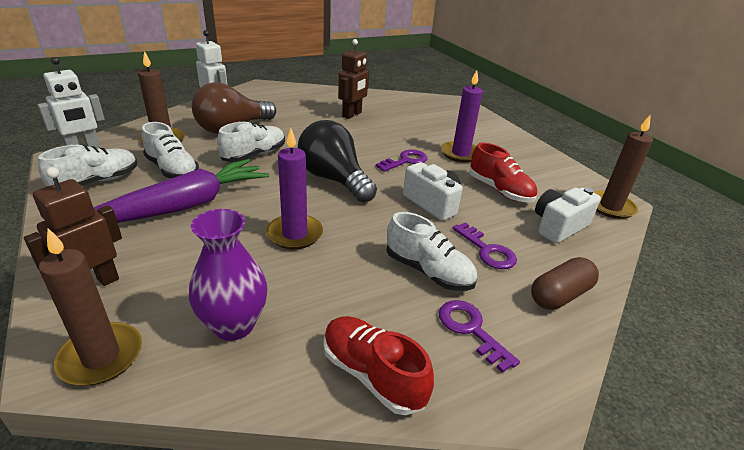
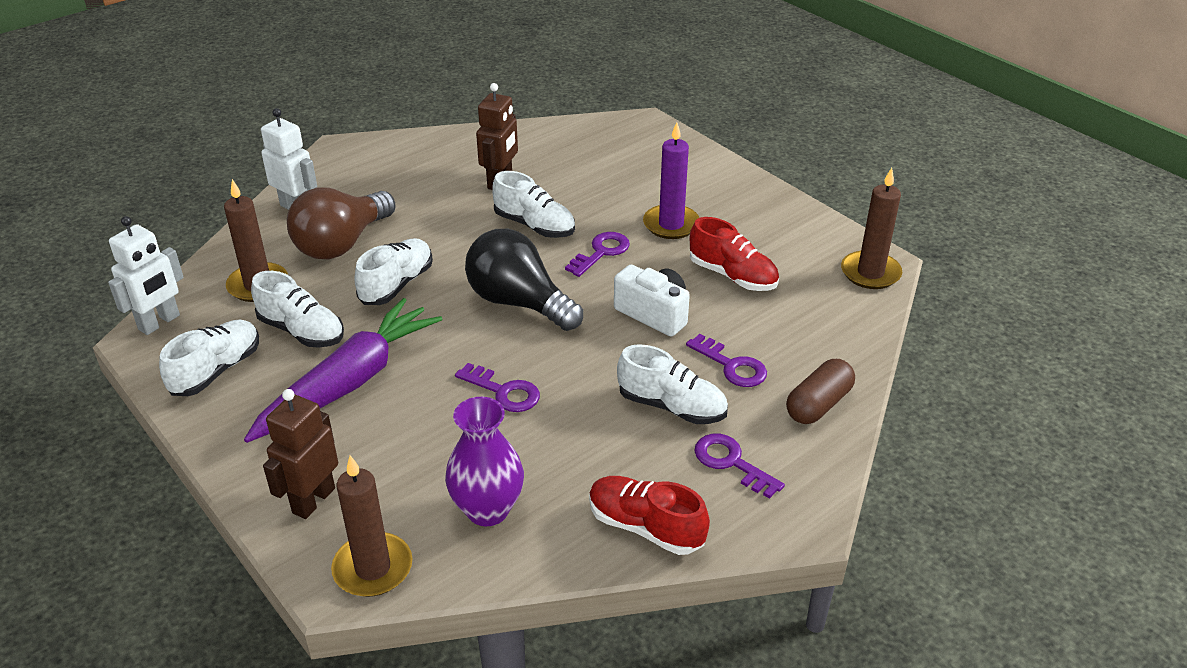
camera: 10 degrees left, 5 degrees up
(295, 234) = (503, 391): purple candle -> purple key
(364, 139) = (534, 226): none -> white shoe
(558, 226) = (810, 315): white camera -> none

